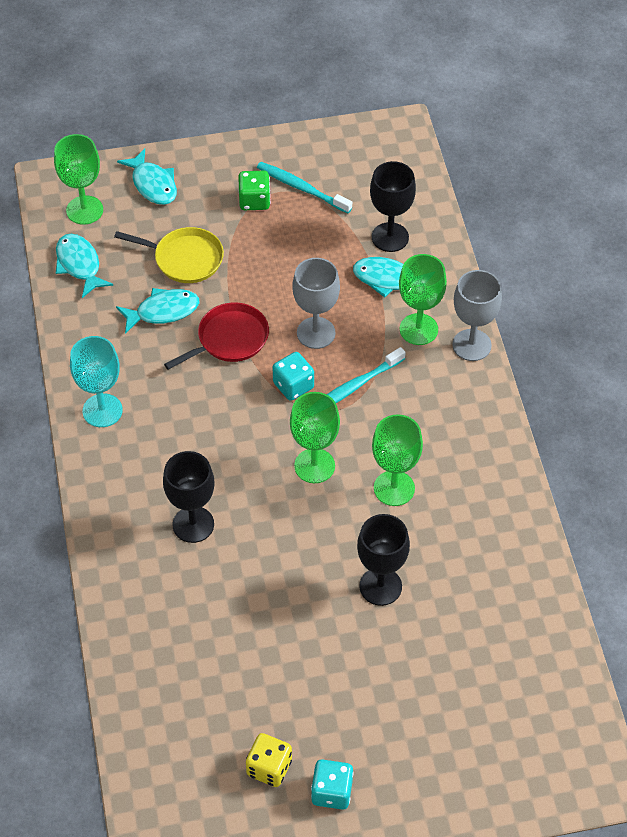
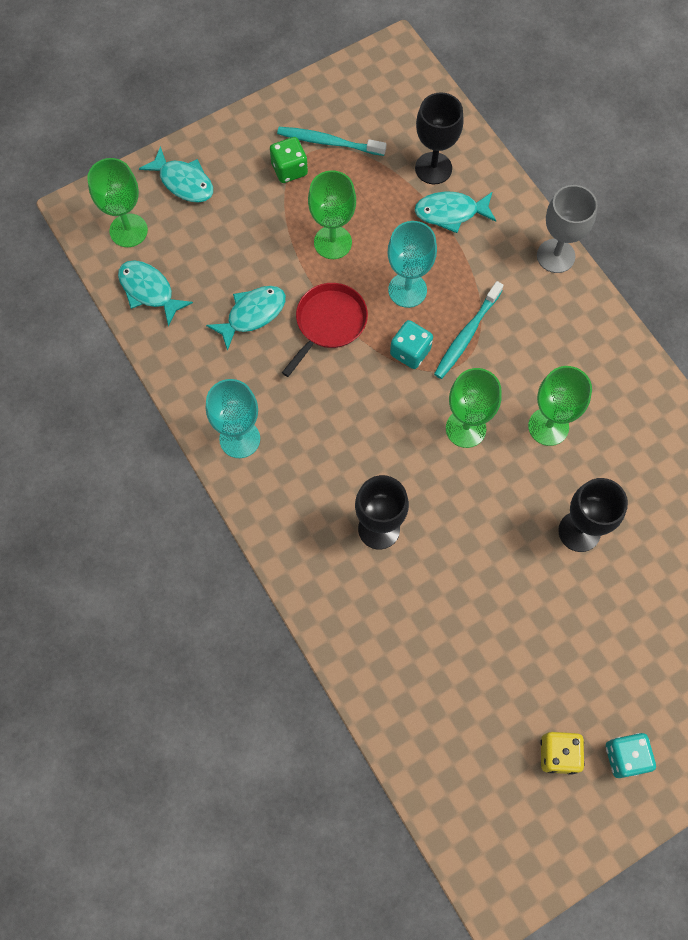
camera: 20 degrees left, 15 degrees up
(185, 259) = (249, 252): yellow pan -> none
(316, 333) = (407, 290): grey goblet -> turquoise goblet
(418, 329) = (500, 255): green goblet -> green goblet (332, 242)

